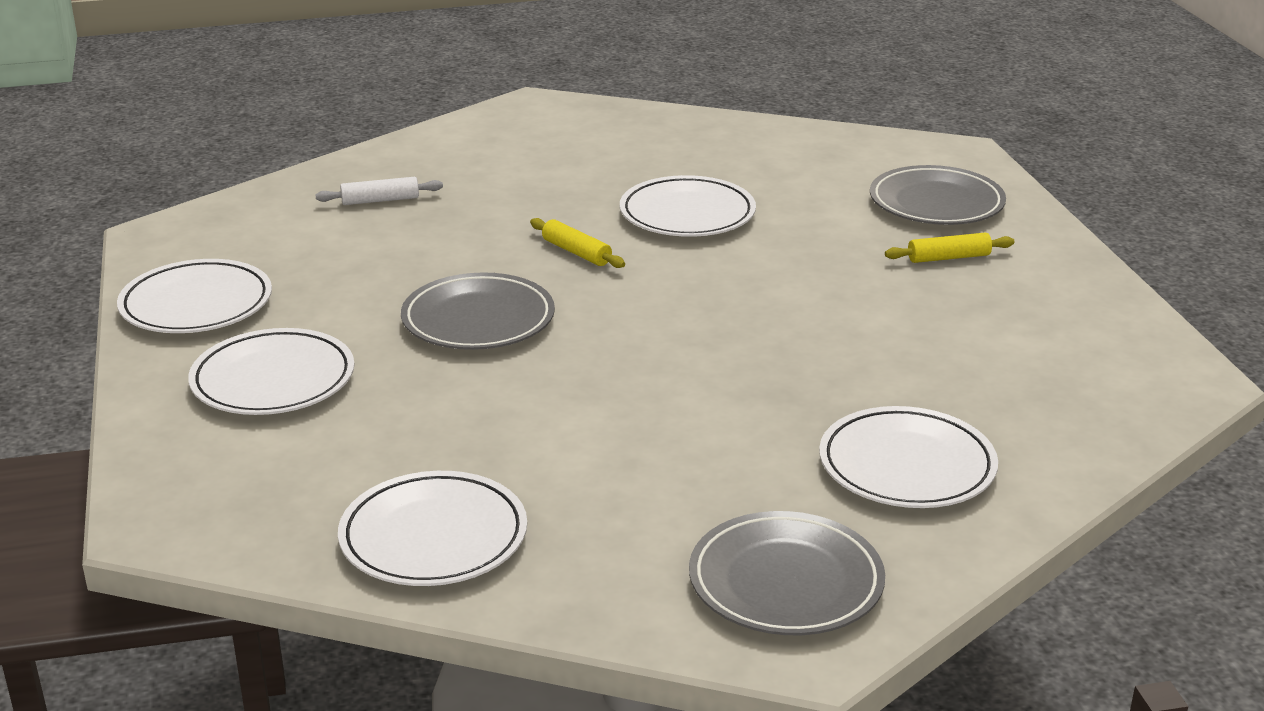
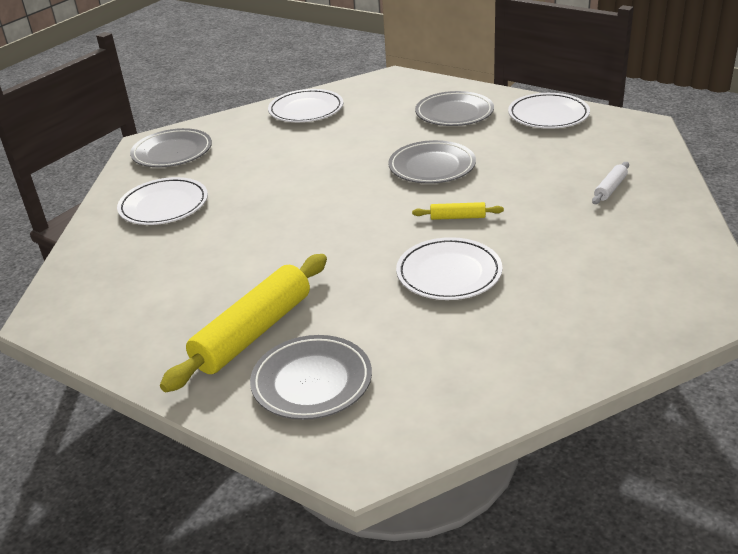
camera: 140 degrees right, 5 degrees up
(273, 380) = (454, 113): white plate -> grey plate
(948, 258) = (253, 332): yellow rolling pin -> yellow rolling pin, size x2.23

